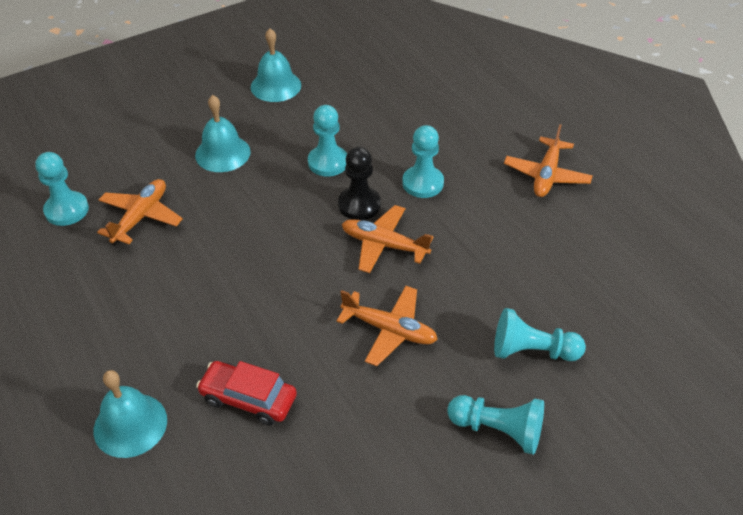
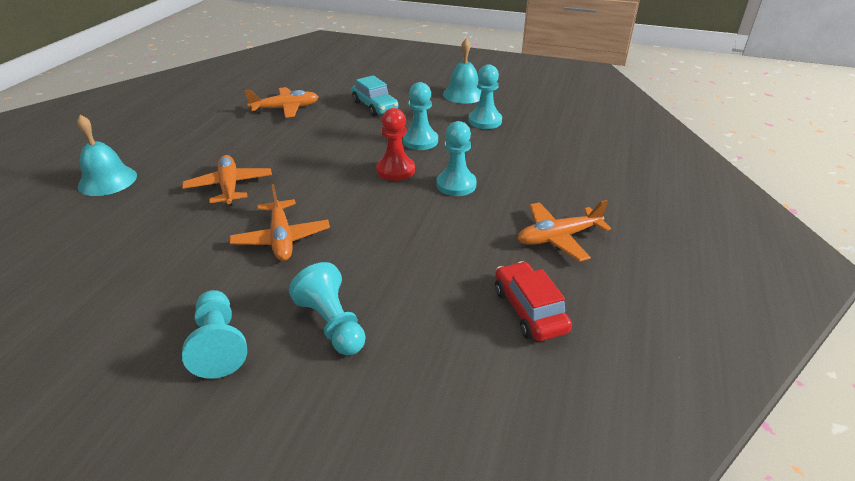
camera: 50 degrees right, 10 degrees down
(66, 210) = (265, 88): turquoise pawn -> turquoise pawn (485, 121)
(222, 153) = (375, 106): turquoise bell -> turquoise car
(248, 399) = (161, 210): red car -> red car (529, 310)
(359, 205) = (395, 170): black pawn -> red pawn
(384, 245) = (368, 197): orange plane -> orange plane (229, 187)

